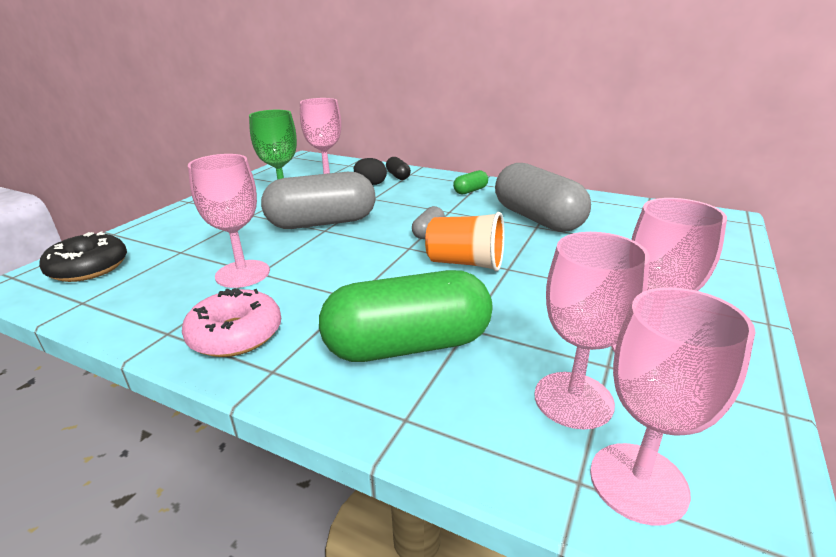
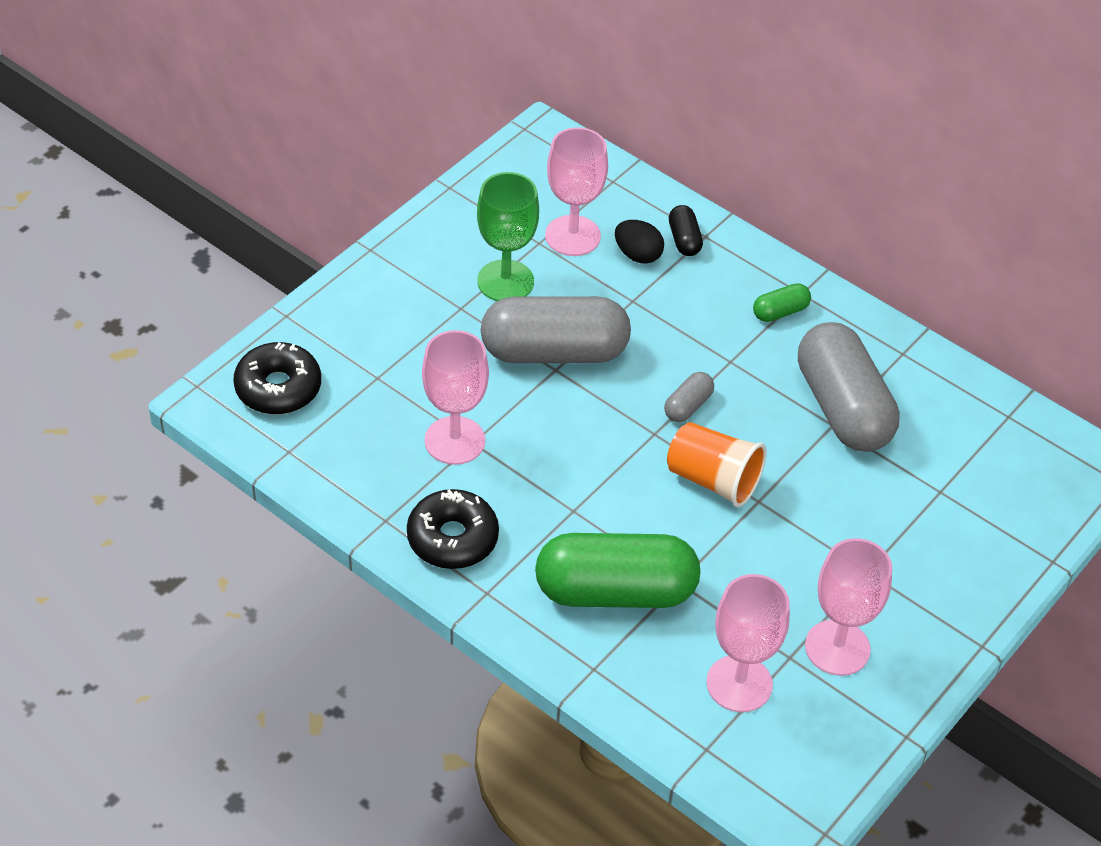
camera: 10 degrees right, 20 degrees up
(236, 334) = (452, 538): pink donut -> black donut
(638, 482) = (748, 759): pink goblet -> none

